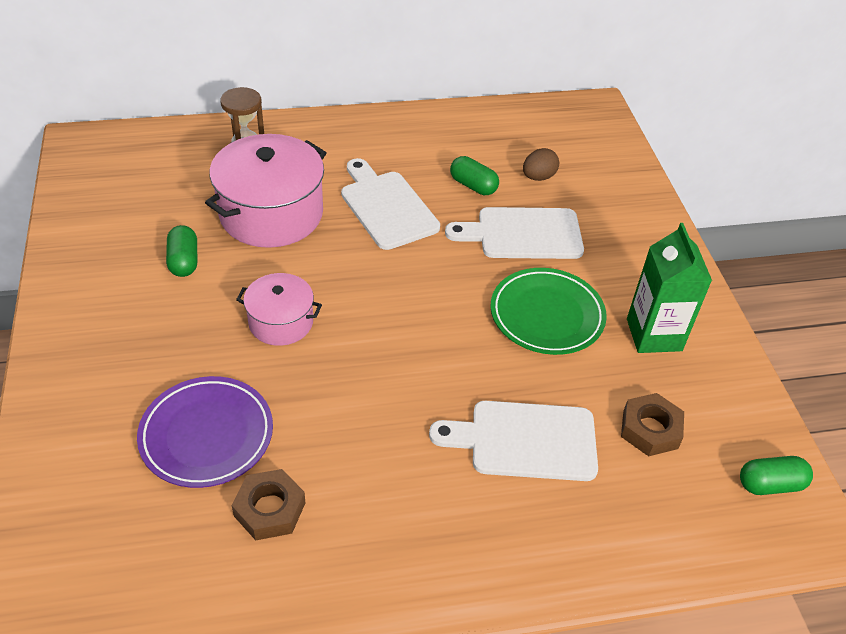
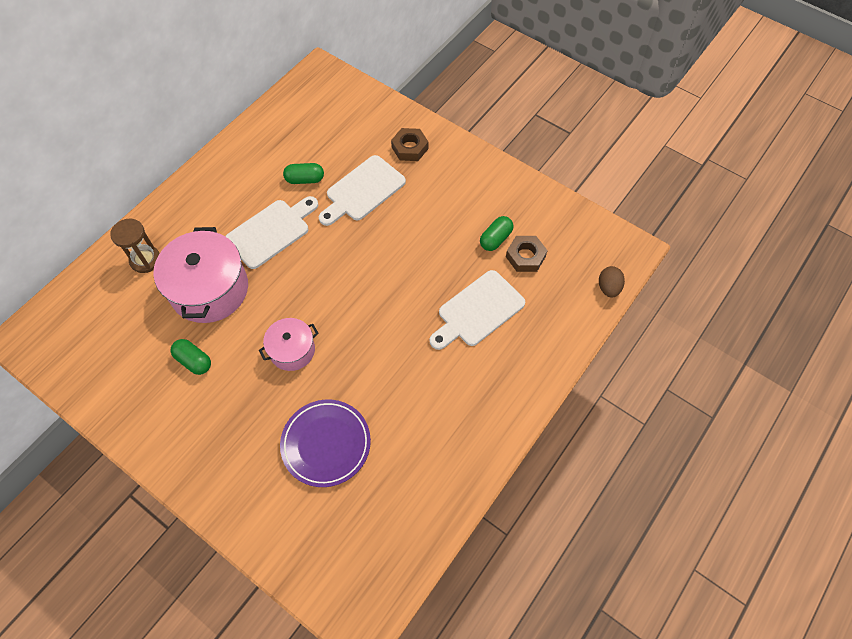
camera: 40 degrees left, 15 degrees up
(269, 509) = (399, 451): brown nut -> brown nut (409, 148)
(386, 207) = (271, 231): white cutting board -> white cutting board turned 120 degrees clockwise
(538, 177) = (334, 146): brown egg -> brown egg (608, 288)
(547, 315) = (422, 232): green plate -> none
(654, 334) = (481, 201): green carton -> none
(770, 484) = (596, 242): green capsule -> green capsule (495, 239)

